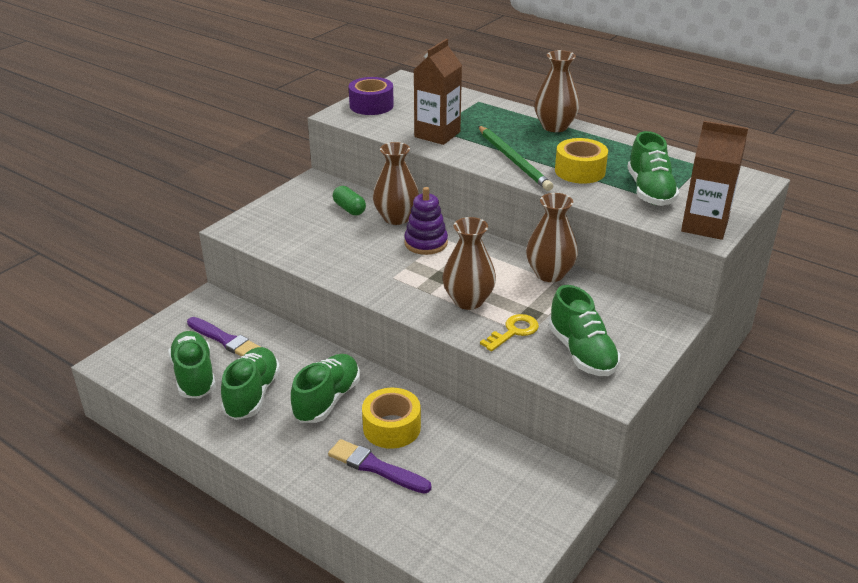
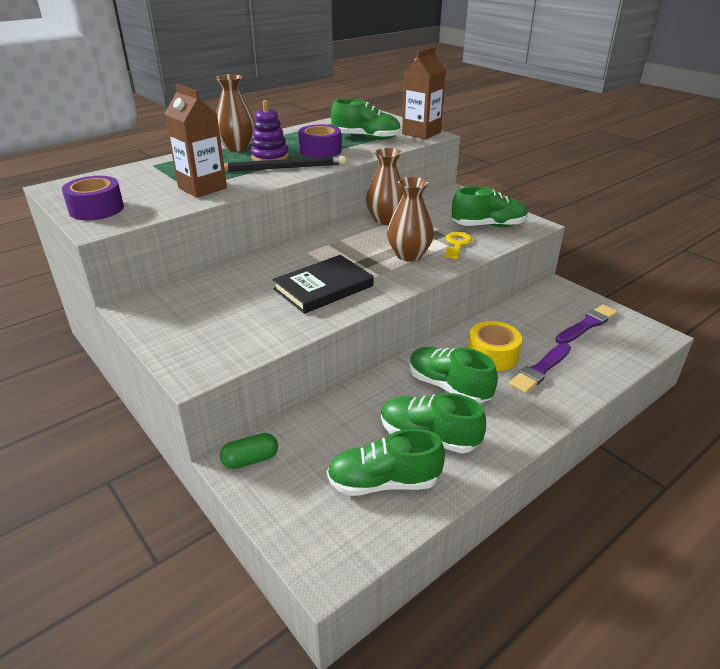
camera: 75 degrees left, 0 degrees up
(225, 340) = (325, 451): purple brush -> purple brush (587, 325)
(349, 209) = (215, 292): green capsule -> green capsule (250, 460)
(377, 260) = (323, 287): none -> black book
(396, 218) = (254, 269): brown vase -> none
(426, 243) = (309, 261): purple stacking toy -> purple stacking toy (270, 157)
(513, 160) = (283, 168): green pencil -> black pencil
(514, 331) = (457, 244): yellow key -> yellow key turned 45 degrees clockwise
(580, 171) = (320, 151): yellow tape -> purple tape

